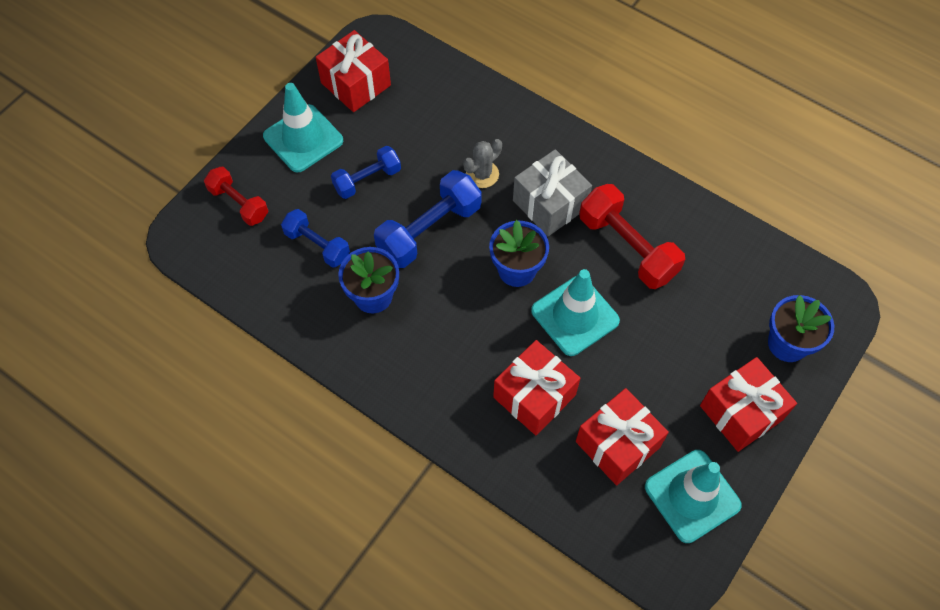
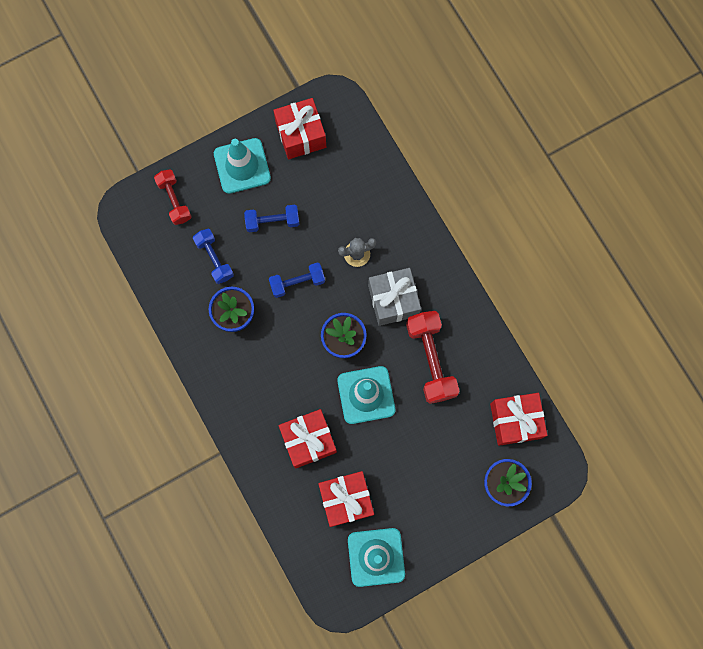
camera: 25 degrees right, 15 degrees up
(429, 230) = (297, 282): blue dumbbell -> blue dumbbell, size x0.63
(741, 412) = (441, 517): red gift -> red gift (515, 421)

